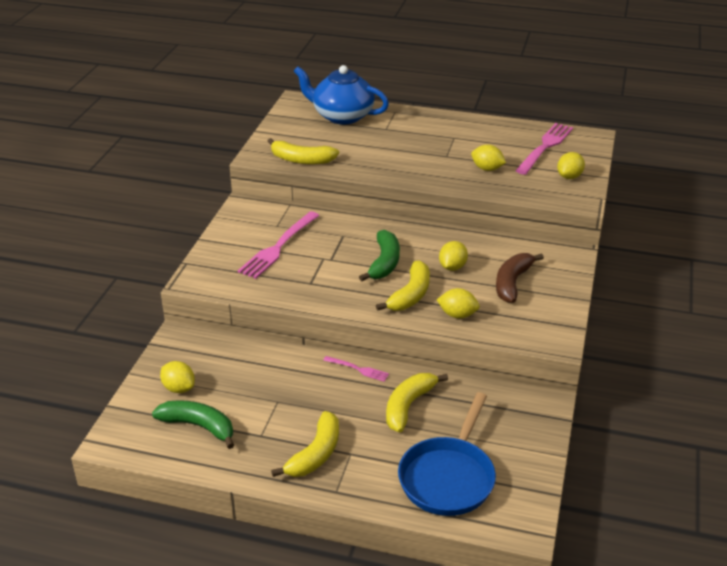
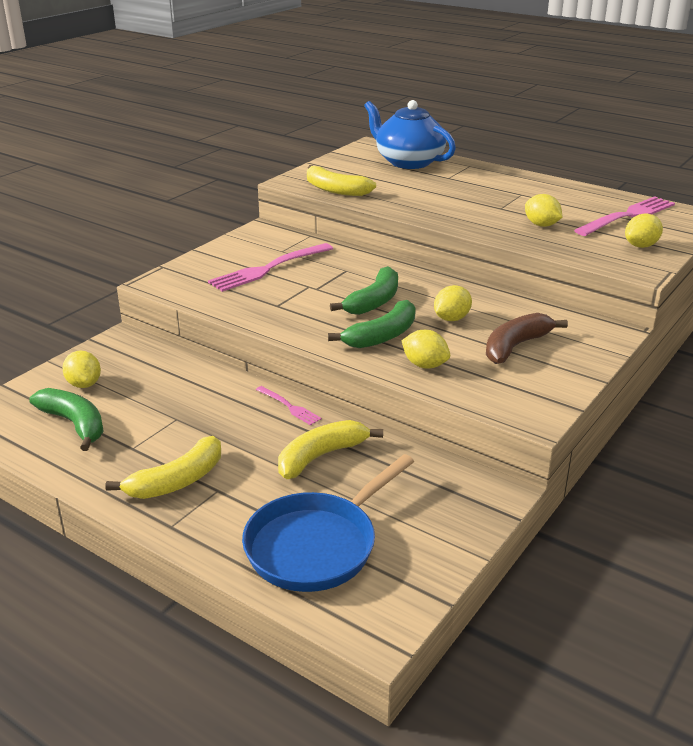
camera: 20 degrees right, 5 degrees down
(410, 295) = (382, 336): yellow banana -> green banana

